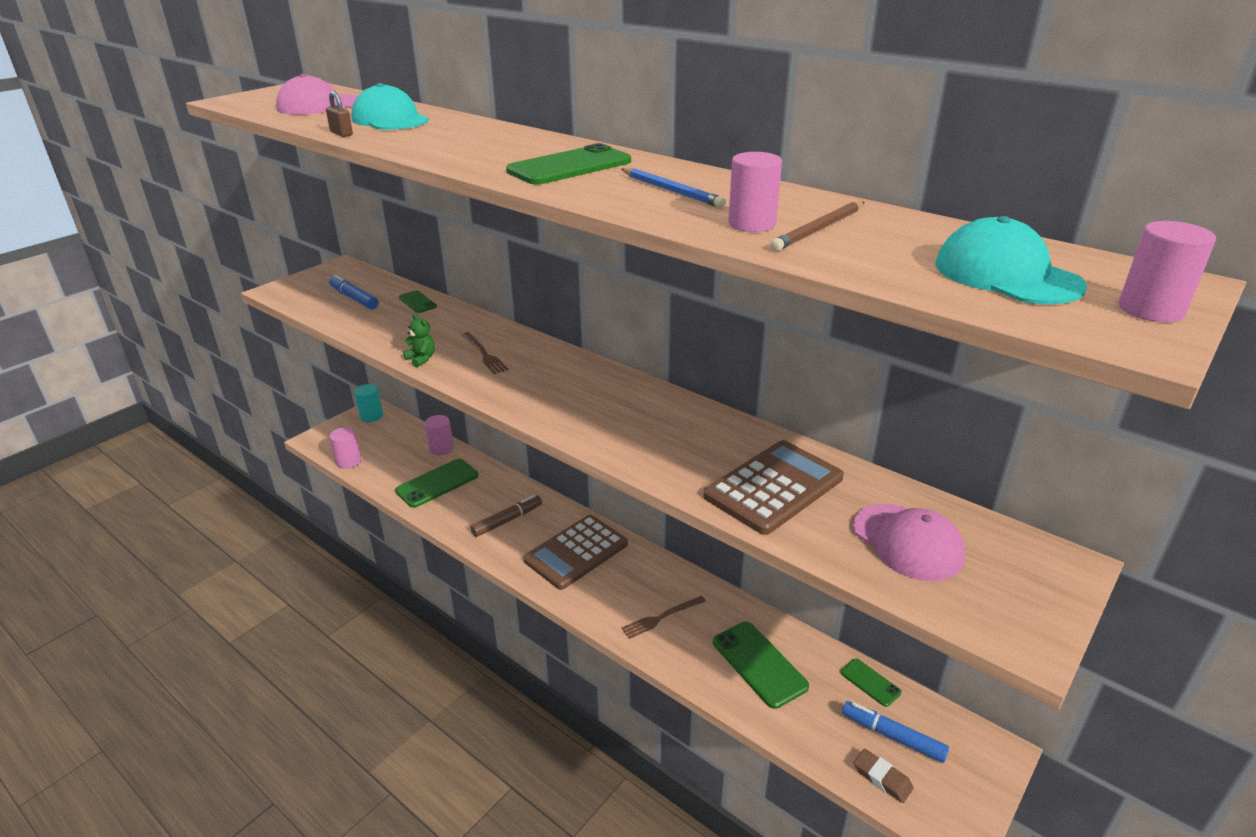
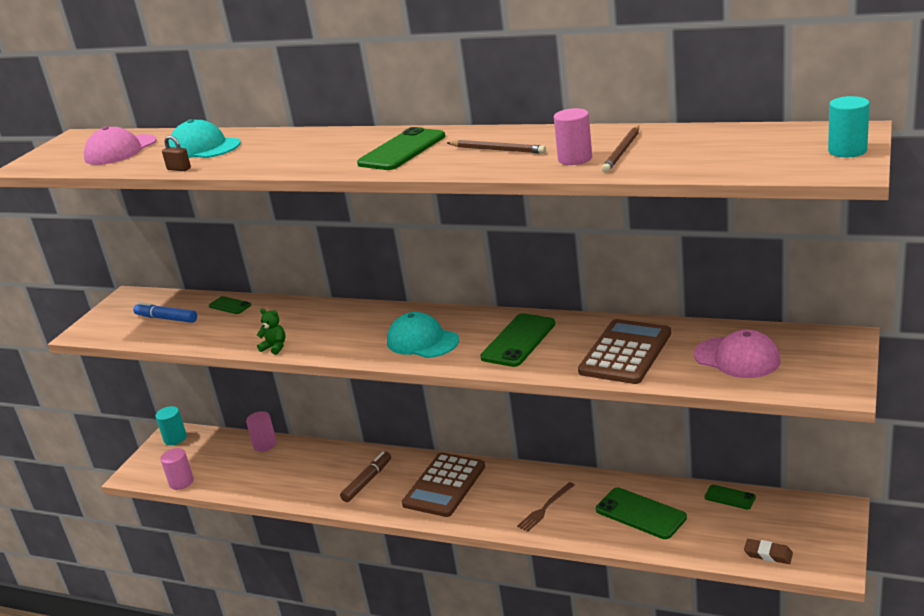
camera: 15 degrees left, 5 degrees down
(437, 483) = (281, 473): green phone -> green phone (518, 340)
(484, 354) = (327, 329): brown fork -> none
(671, 191) = (497, 150): blue pencil -> brown pencil
(892, 736) = (763, 526): blue marker -> none
(1006, 275) = (757, 151): turquoise cap -> turquoise cap (422, 341)
(1151, 310) = (847, 151): pink cylinder -> turquoise cylinder

